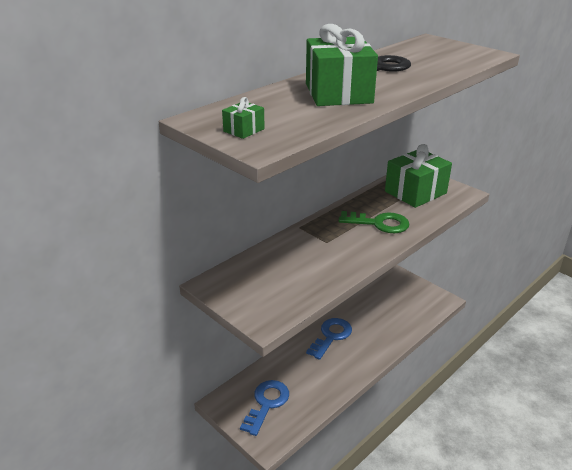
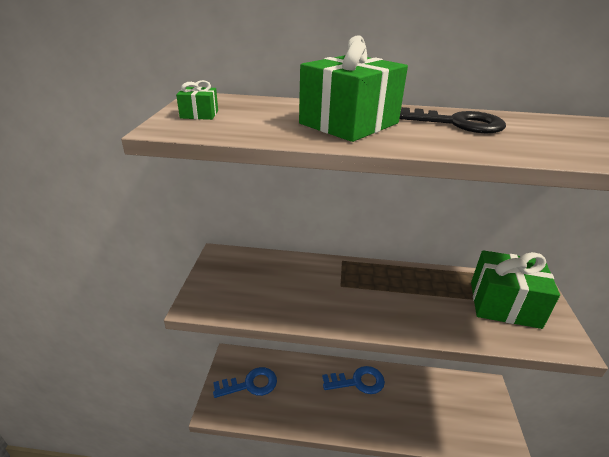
camera: 50 degrees right, 0 degrees up
(379, 223) = (413, 304): green key -> none

